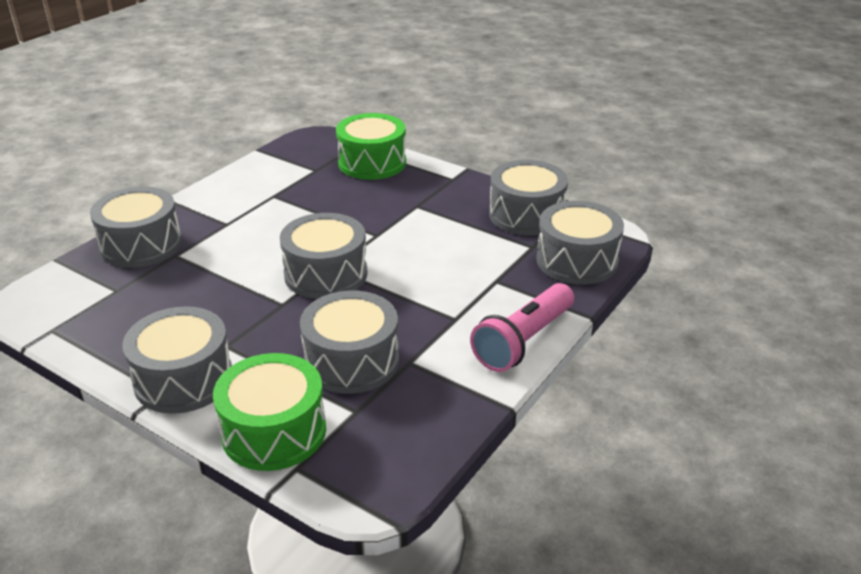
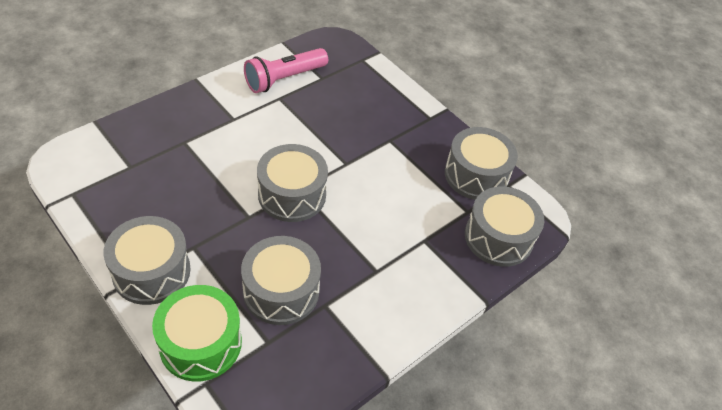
camera: 10 degrees right, 15 degrees up
(141, 245) = (161, 124): grey drum -> none
(372, 163) = (370, 82): green drum -> none
(523, 341) = (422, 310): pink flashlight -> pink flashlight (284, 79)

